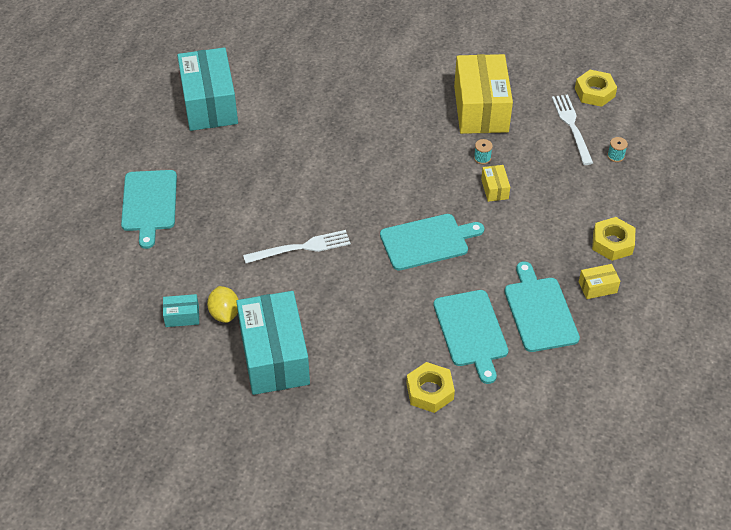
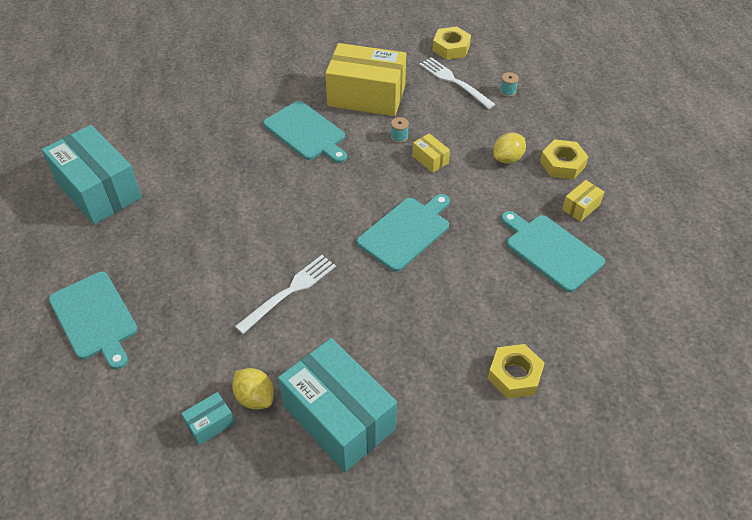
camera: 30 degrees left, 0 degrees up
(471, 331) = (507, 298): turquoise cutting board -> turquoise cutting board (306, 132)
(481, 109) = (366, 96): yellow box -> yellow box turned 45 degrees counterclockwise
(565, 217) = (507, 158): none -> yellow lemon

